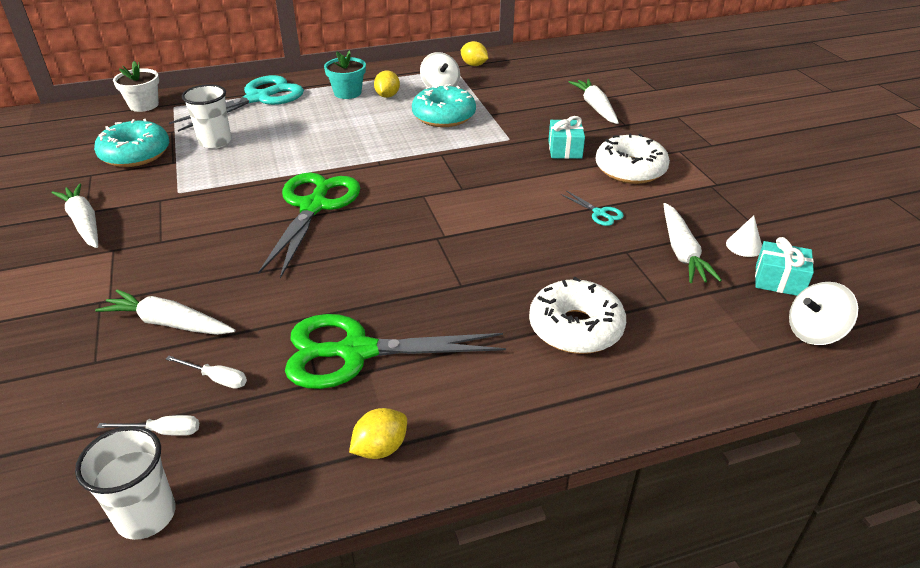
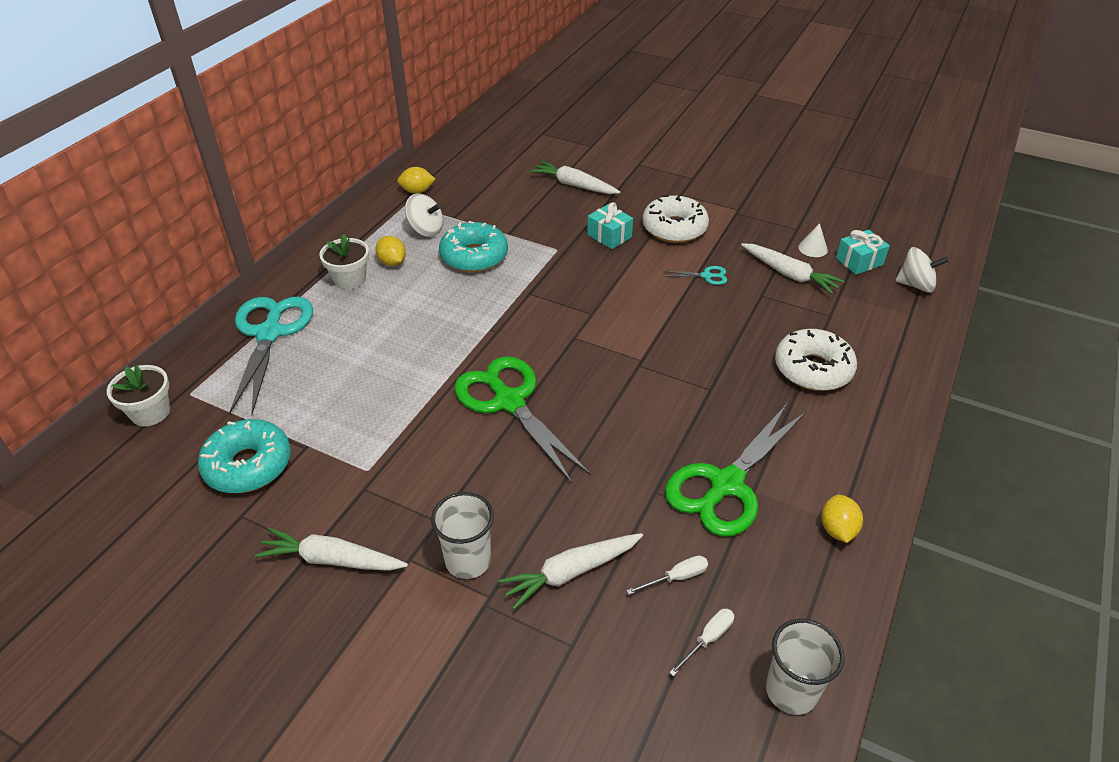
camera: 45 degrees left, 5 degrees up
(215, 142) = (309, 402): white cup -> white cup (468, 560)
(347, 93) = (350, 279): turquoise flower pot -> white flower pot
(814, 332) = (915, 285): white spinning top -> white spinning top turned 105 degrees counterclockwise

